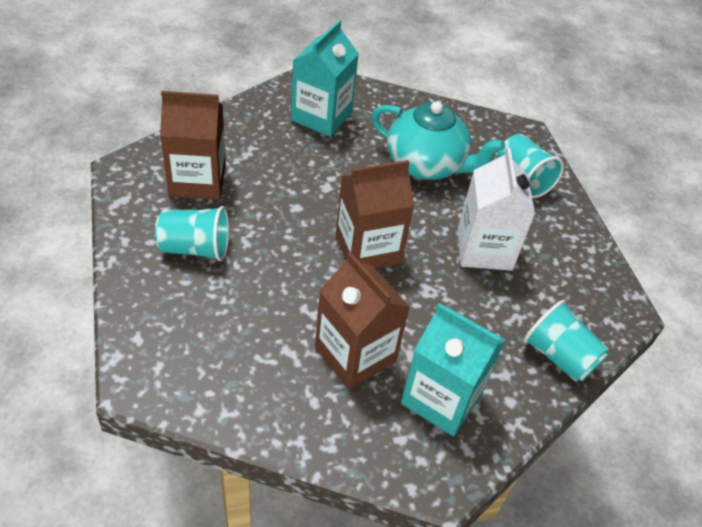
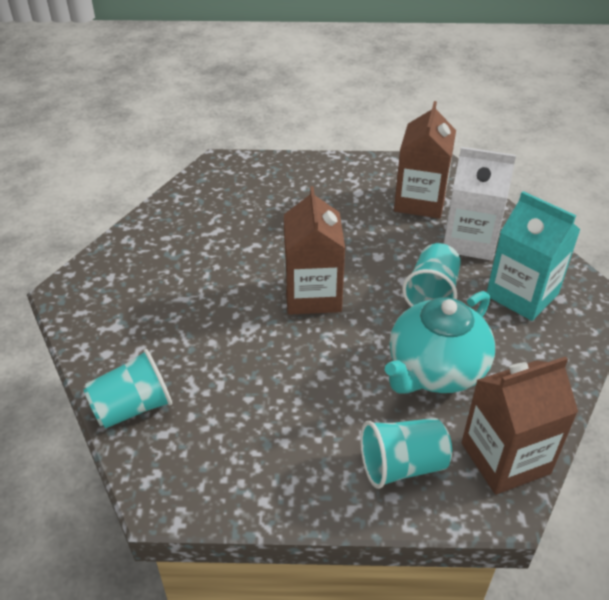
camera: 110 degrees right, 5 degrees down
(195, 248) = (337, 194): turquoise cup -> turquoise cup (431, 293)
(355, 354) = (198, 265): brown carton -> brown carton (505, 458)
(441, 398) = (132, 308): turquoise carton -> none
(484, 249) = (291, 387): white carton -> white carton (470, 241)

